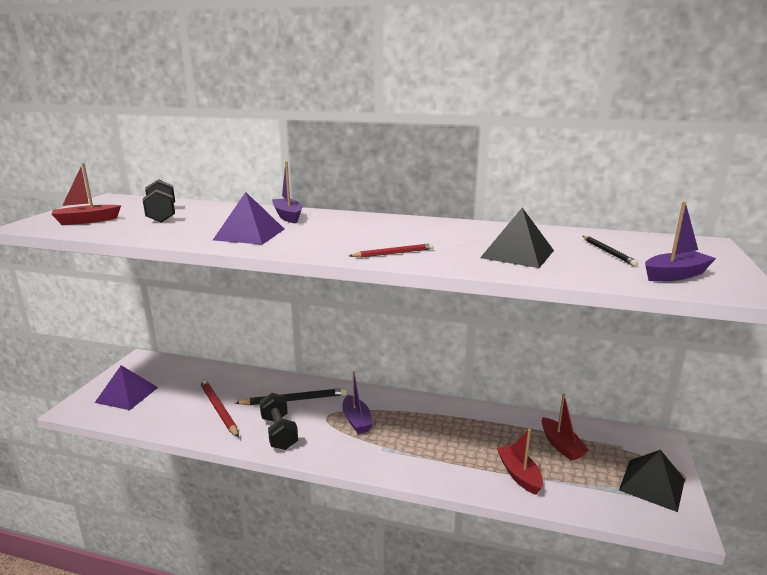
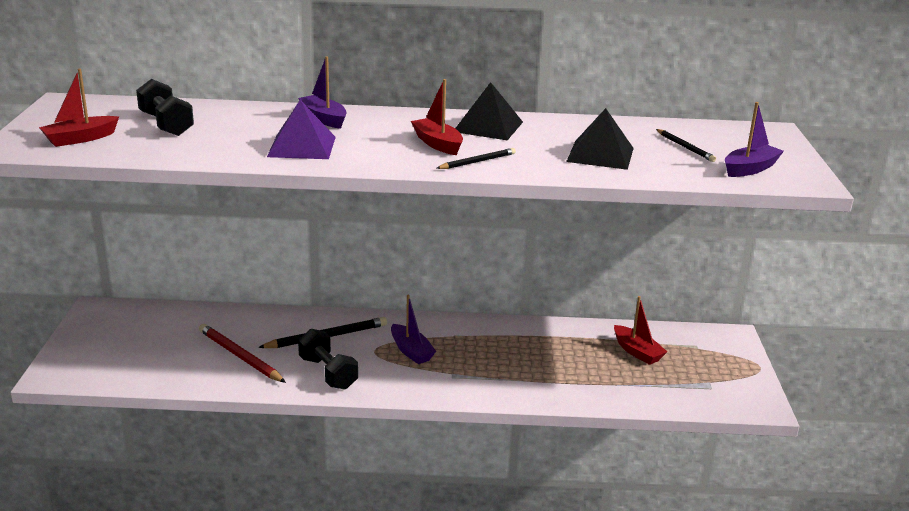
camera: 15 degrees left, 5 degrees up
(127, 395) = (110, 352): purple pyramid -> none
(393, 253) = (477, 161): red pencil -> black pencil
(519, 474) = (602, 383): red boat -> red boat (437, 144)
(652, 484) = (730, 377): black pyramid -> black pyramid (488, 126)

